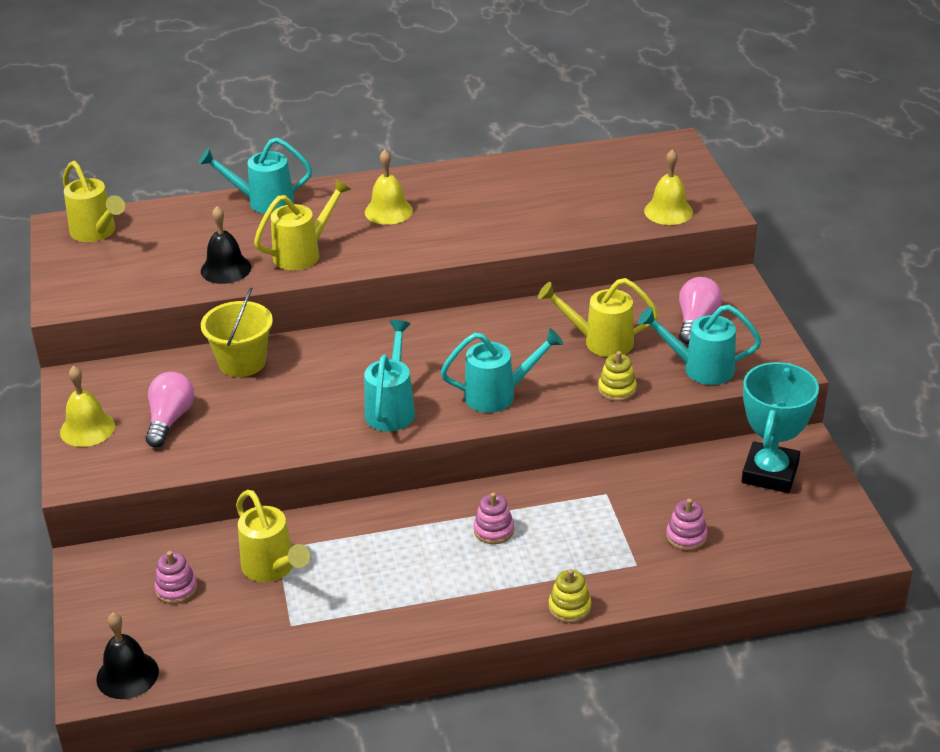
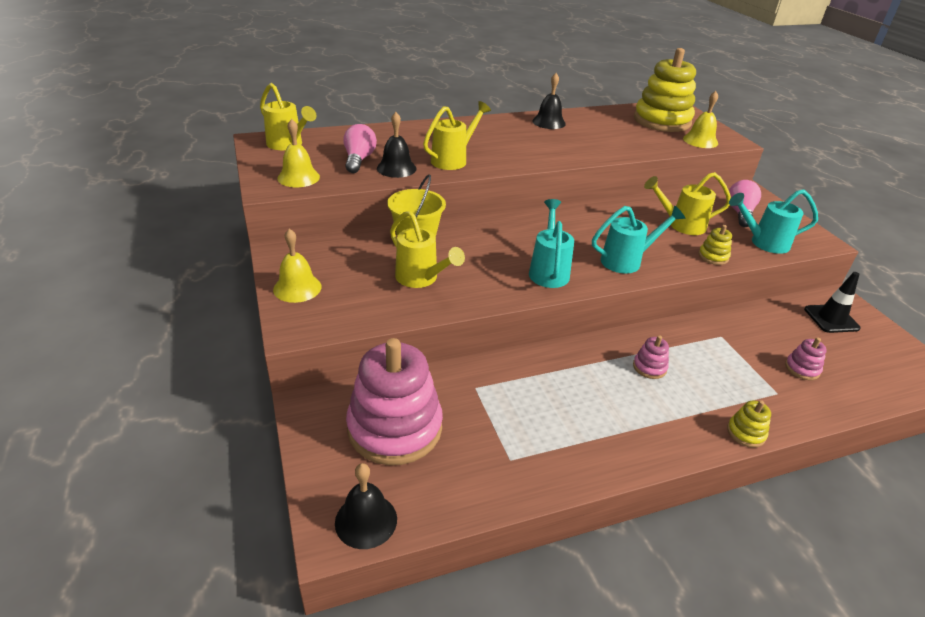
camera: 10 degrees left, 0 degrees up
(170, 420) = (368, 280): pink light bulb -> pink light bulb (359, 160)
(176, 589) = (395, 428): pink stacking toy -> pink stacking toy, size x2.45
(263, 202) = (411, 130): turquoise watering can -> none
(272, 569) = (477, 406): yellow watering can -> yellow watering can (421, 279)
(388, 211) = (505, 136): yellow bell -> yellow bell (298, 177)
(462, 182) = (548, 122): none -> black bell
(632, 174) = (662, 121): none -> yellow stacking toy
(770, 473) = (831, 319): turquoise trophy -> black traffic cone

